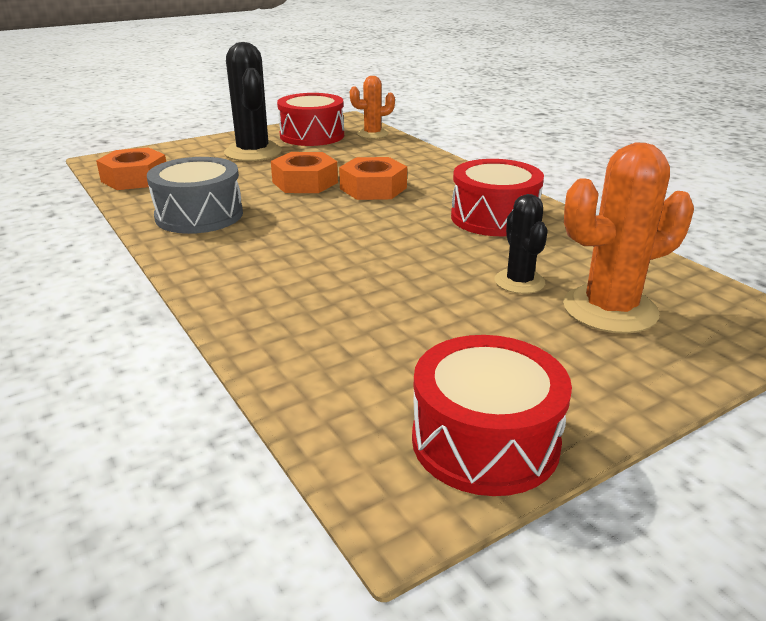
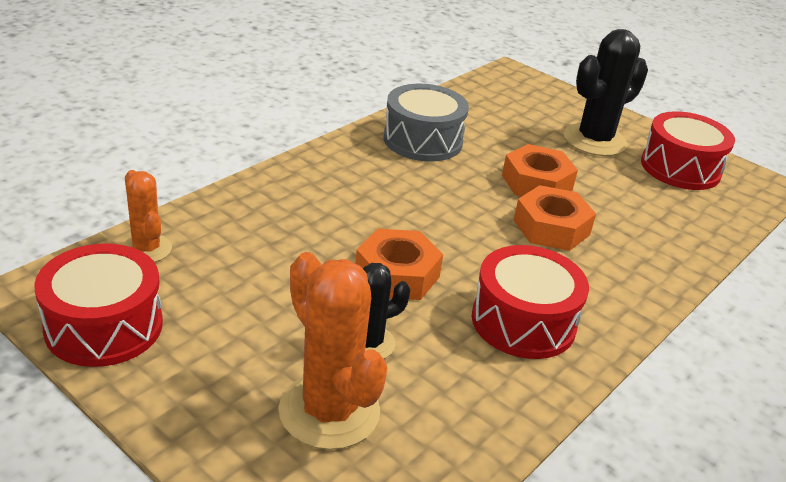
camera: 70 degrees right, 5 degrees up
(135, 178) = (481, 95): orange nut -> orange nut (397, 274)
(372, 134) = (728, 209): orange cactus -> orange cactus (146, 249)

